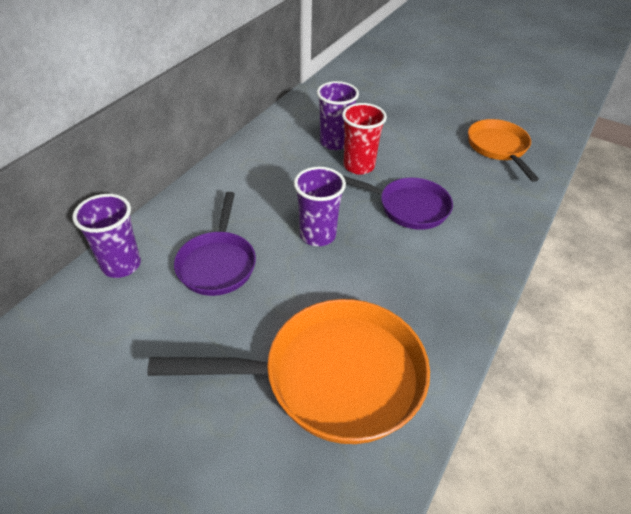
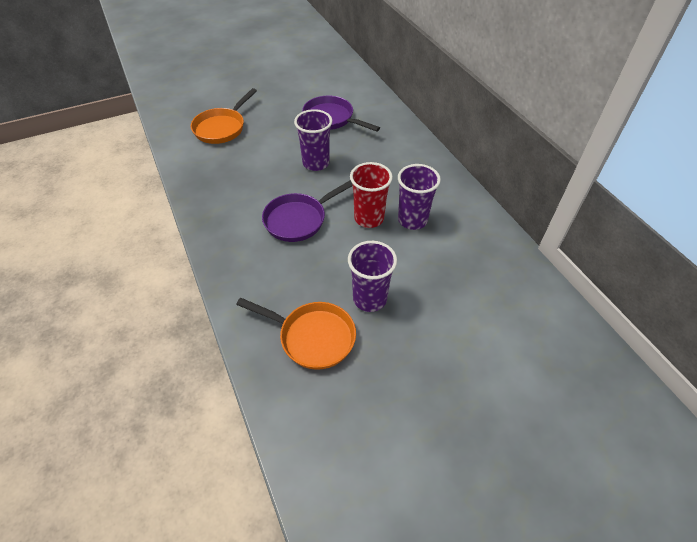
camera: 125 degrees right, 5 degrees up
(121, 265) = (362, 90): purple cup -> purple cup (369, 299)
(333, 377) = (222, 128): orange pan -> orange pan, size x0.60

